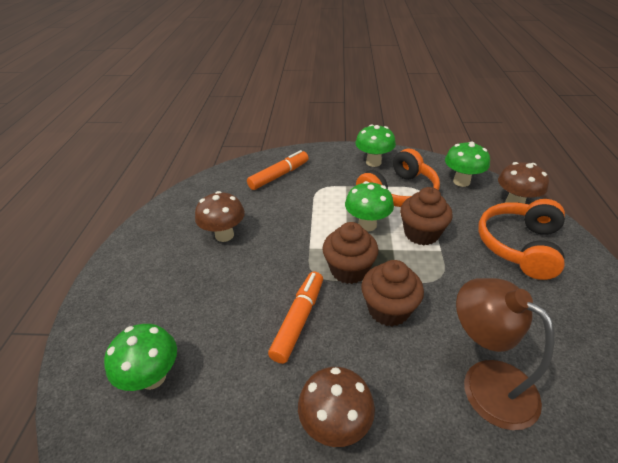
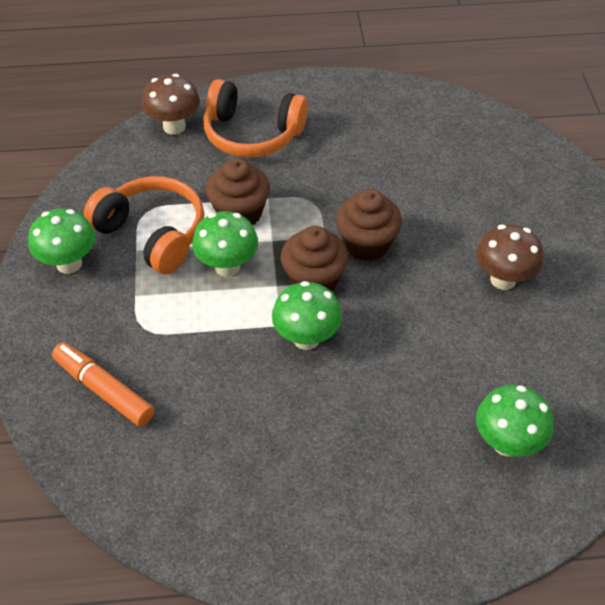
camera: 100 degrees left, 10 degrees up
(224, 235) = (266, 434): brown mushroom -> none
(298, 320) = (399, 321): orange marker -> none
(461, 181) = (125, 168): green mushroom -> green mushroom (306, 338)
(486, 381) = (431, 180): brown lamp -> none

